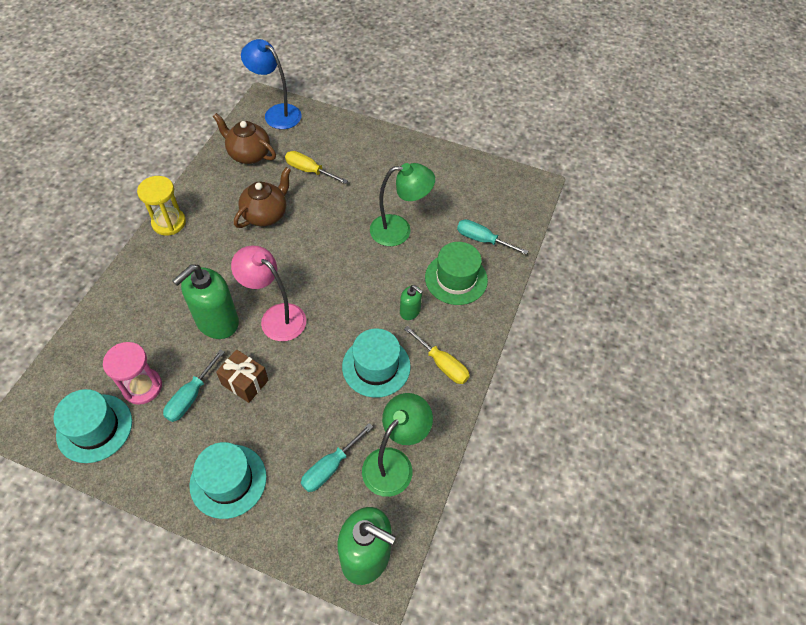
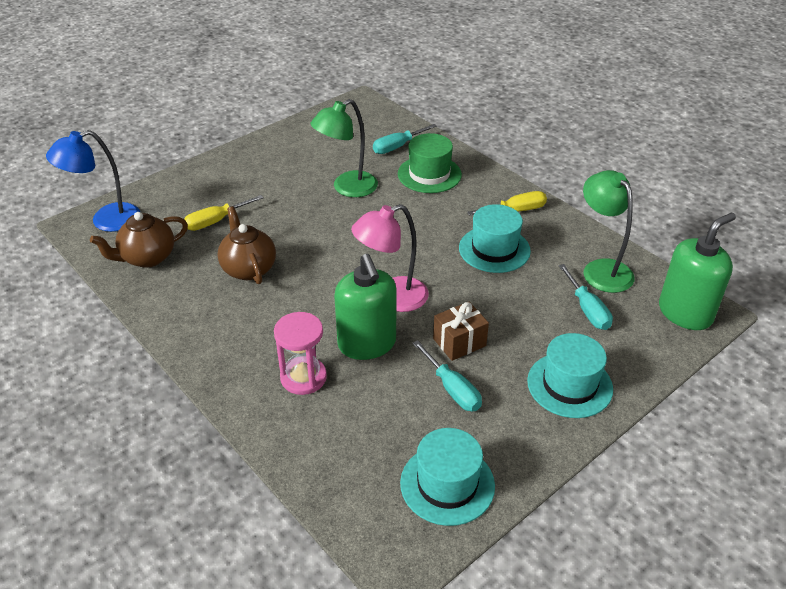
camera: 60 degrees left, 15 degrees down
(142, 387) = (415, 427): pink hourglass -> pink hourglass (303, 377)
(169, 223) = (190, 349): yellow hourglass -> none
(399, 230) = (347, 188): green lamp -> green lamp turned 150 degrees counterclockwise
(410, 311) = (447, 211): green soap dispenser -> none

